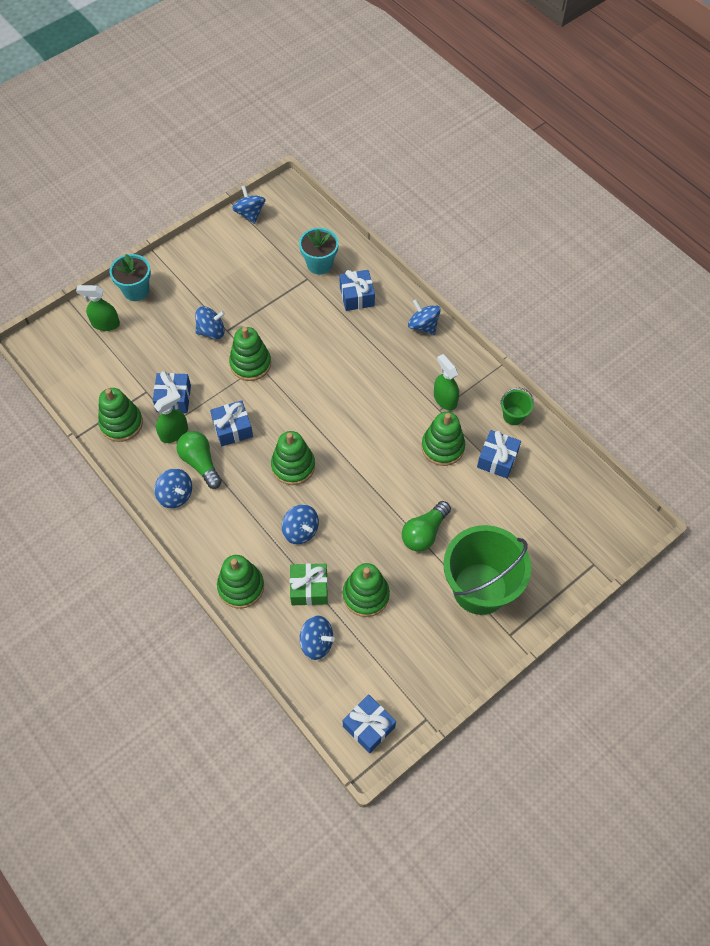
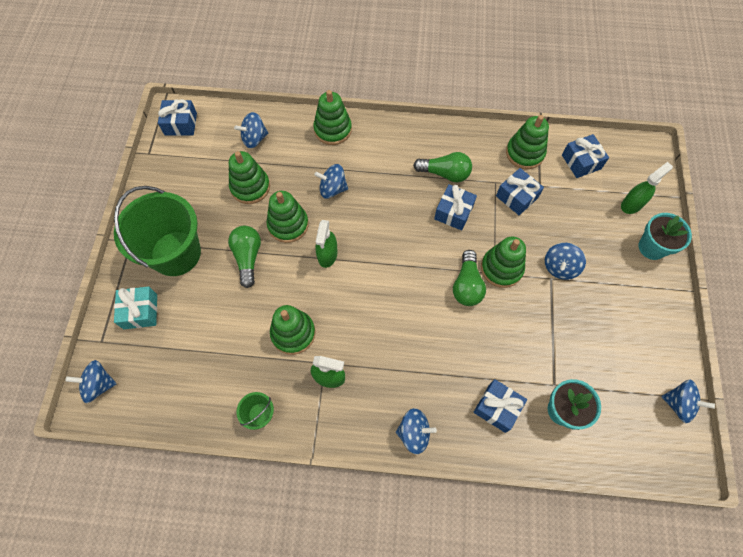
camera: 135 degrees right, 5 degrees up
(174, 433) = (485, 176): green spray bottle -> green spray bottle (327, 255)
(175, 495) = (434, 143): blue spinning top -> blue spinning top (99, 384)
(287, 374) = (467, 285): none -> green light bulb
(293, 466) = (384, 224): green stacking toy -> green stacking toy (288, 225)
(309, 588) = (290, 162): green gift -> none
(497, 459) = (241, 361): blue gift -> blue gift (581, 162)
(545, 562) = (140, 311): none -> turquoise gift

